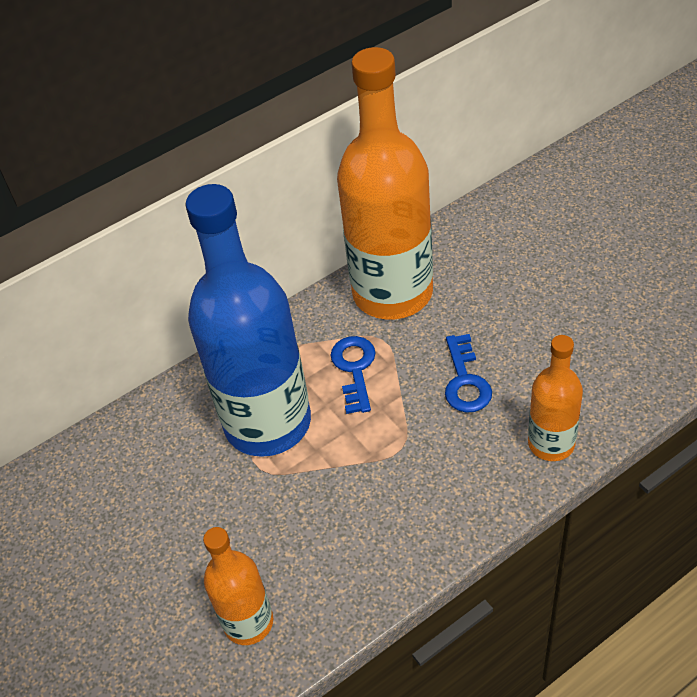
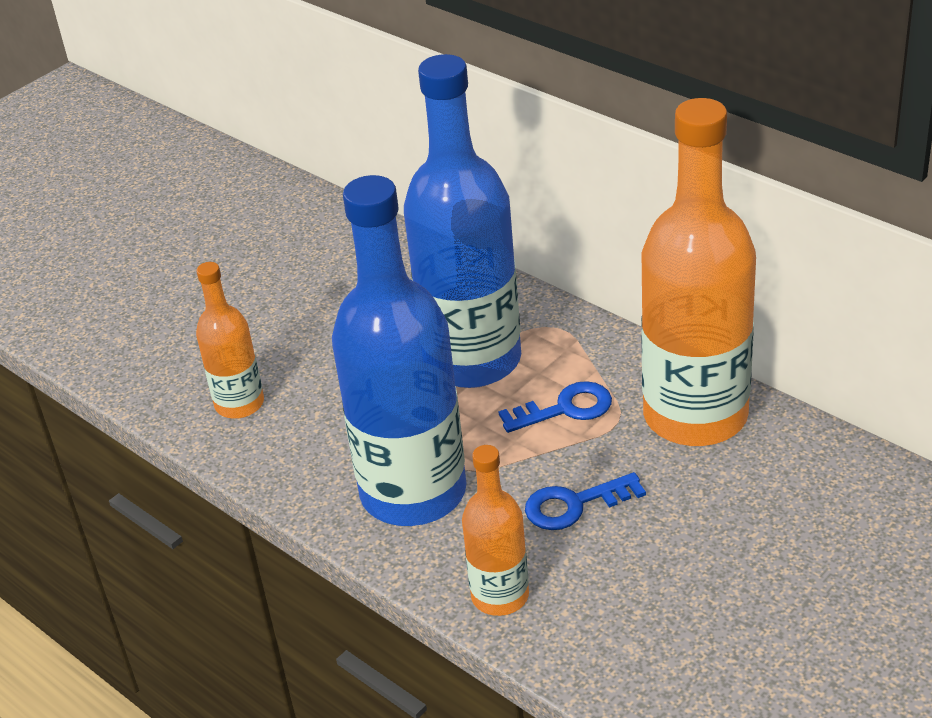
camera: 75 degrees right, 10 degrees down
(419, 488) = (413, 492): none -> blue bottle

